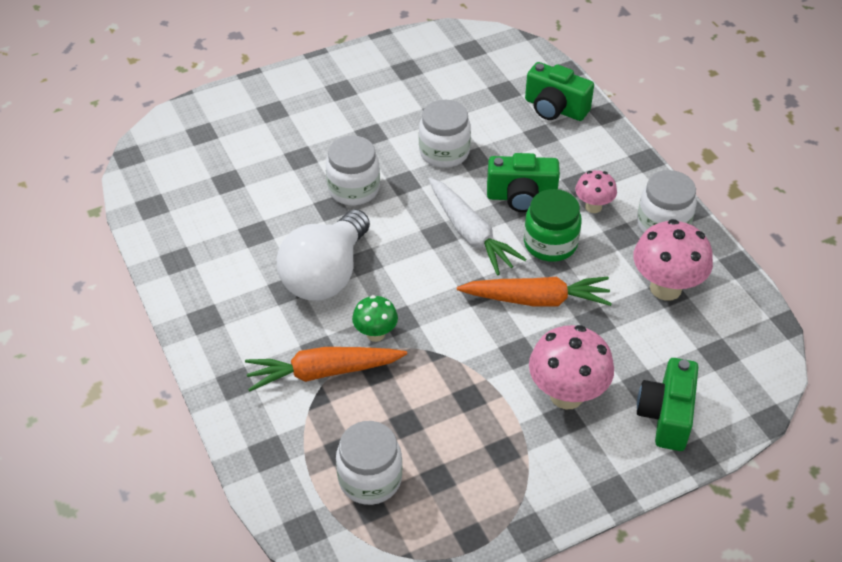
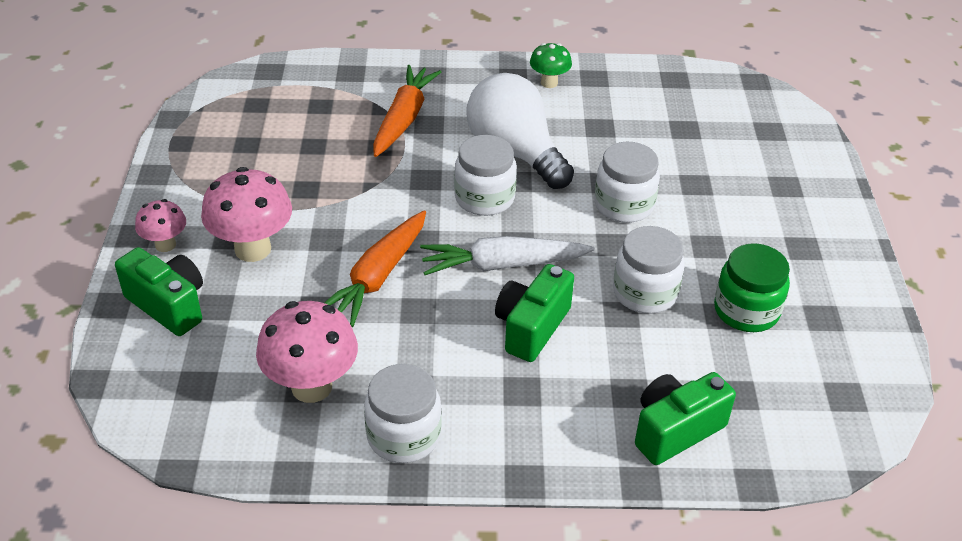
camera: 115 degrees right, 5 degrees down
(370, 479) = (280, 111): white jar -> white jar (484, 198)
(375, 334) = (421, 159): green mushroom -> green mushroom (549, 83)
(550, 243) = (445, 320): green jar -> green jar (746, 311)
(593, 207) = (475, 384): pink mushroom -> pink mushroom (165, 245)

